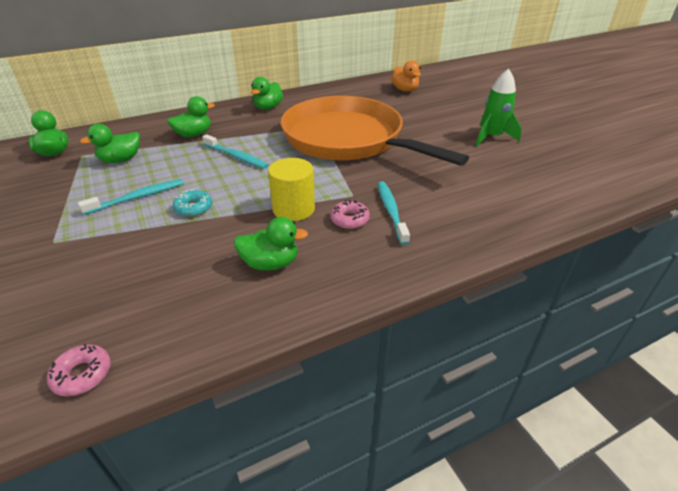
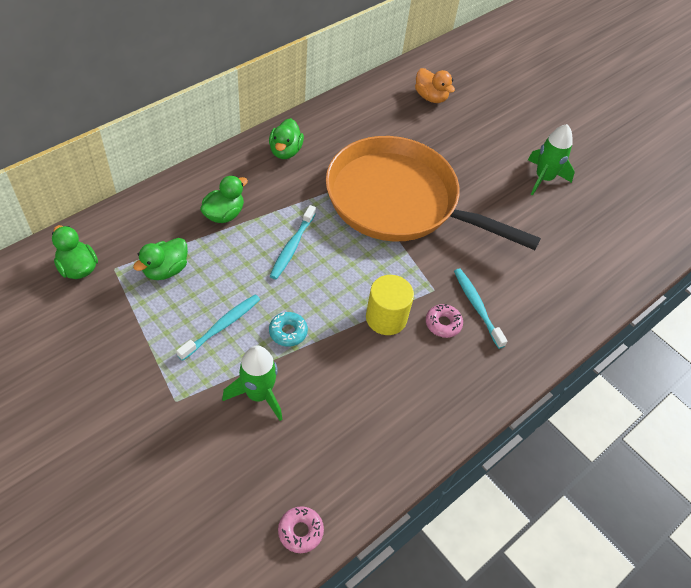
camera: 20 degrees left, 15 degrees up
(132, 247) = (258, 394): none -> green rocket
(236, 157) = (292, 247): turquoise toothbrush -> turquoise toothbrush turned 90 degrees clockwise
(270, 263) = (394, 390): green duck -> none

